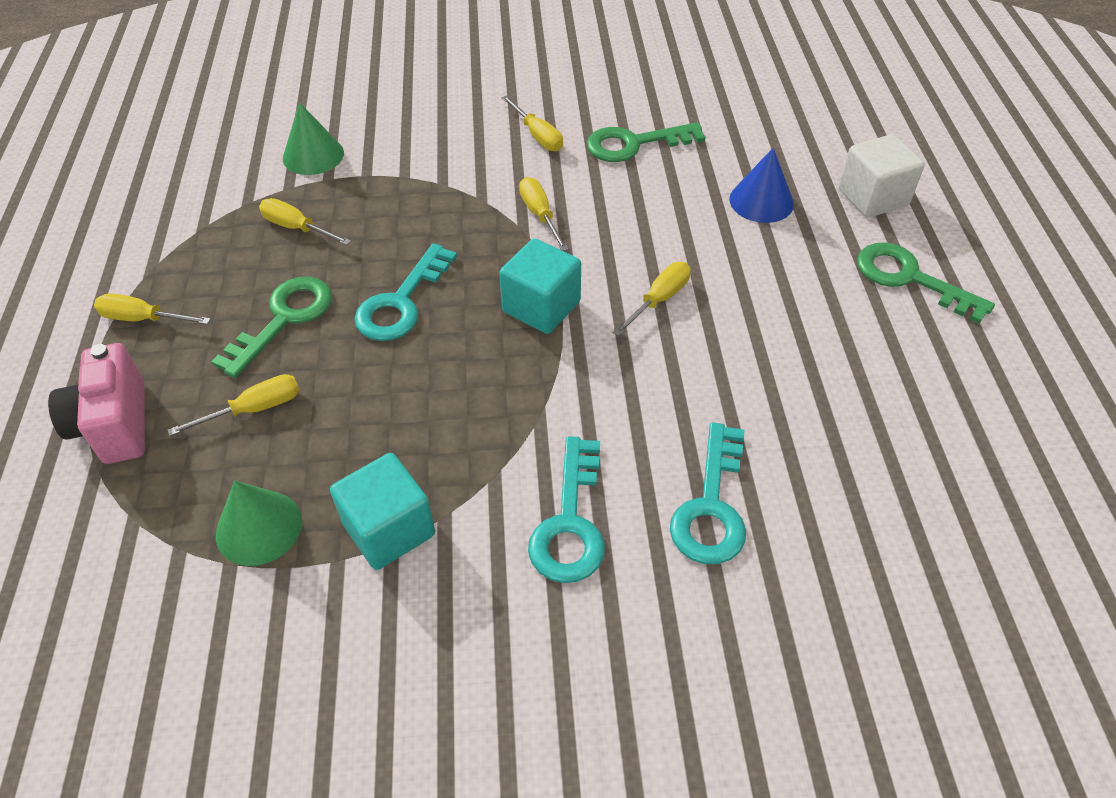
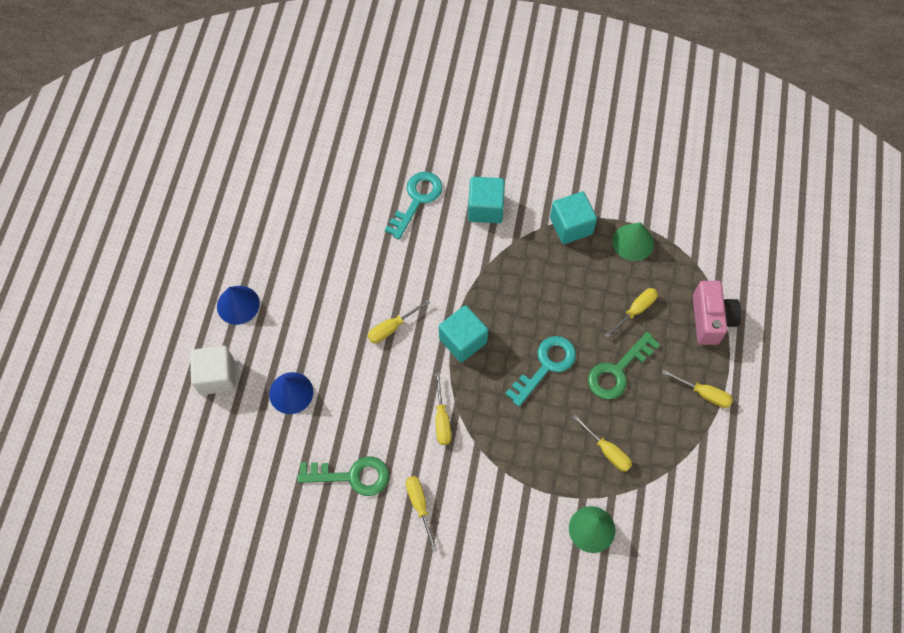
camera: 165 degrees left, 15 degrees up
(254, 409) = (635, 310): yellow screwdriver -> yellow screwdriver turned 150 degrees clockwise
(570, 523) = (485, 208): turquoise key -> turquoise cube
(910, 279) = (238, 305): green key -> blue cone

